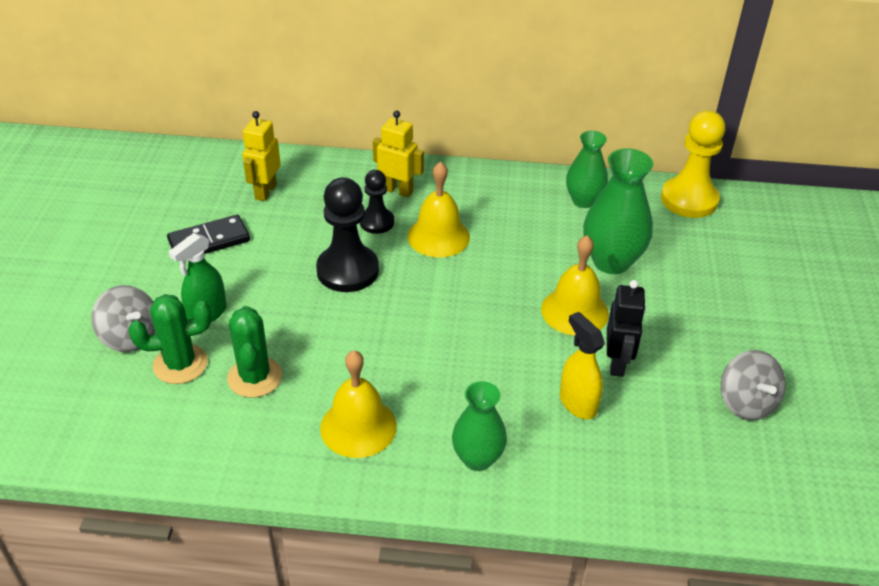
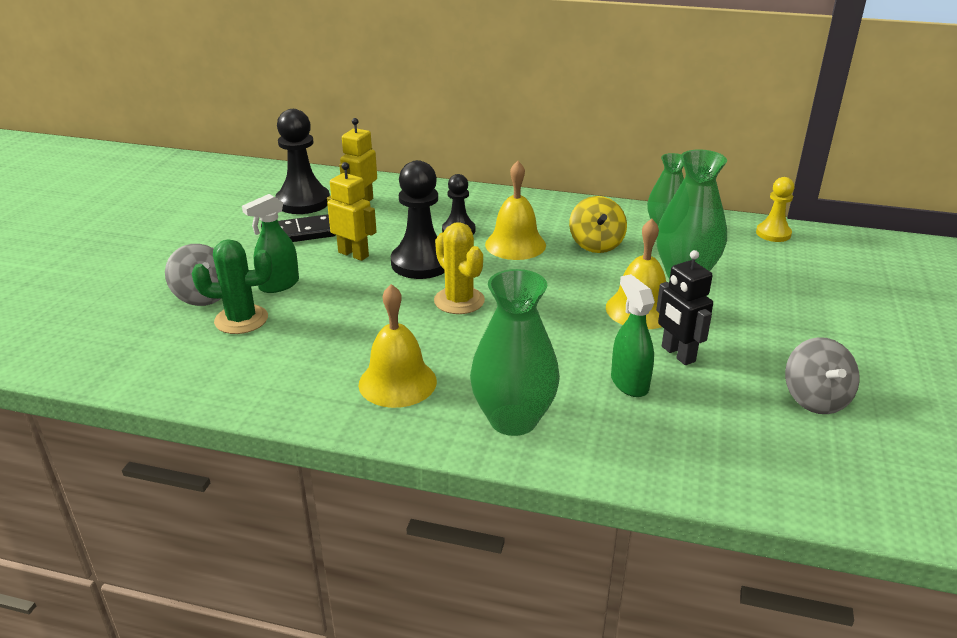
camera: 10 degrees right, 10 degrees down
(202, 195) = (303, 202): none -> black pawn
(255, 377) = (308, 335): green cactus -> none
(397, 317) = (459, 301): none -> yellow cactus
(398, 190) = (484, 210): yellow robot -> yellow robot (353, 254)
(477, 459) = (513, 419): green vase -> green vase, size x1.52
(519, 229) = (596, 244): none -> yellow spinning top
(577, 403) = (629, 383): yellow spray bottle -> green spray bottle
(617, 363) = (677, 354): black robot -> black robot turned 135 degrees clockwise
(689, 199) = (773, 233): yellow pawn -> yellow pawn, size x0.59

